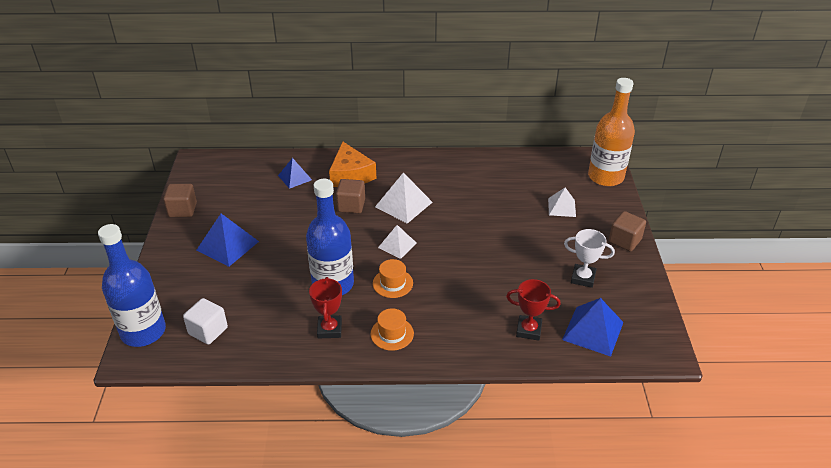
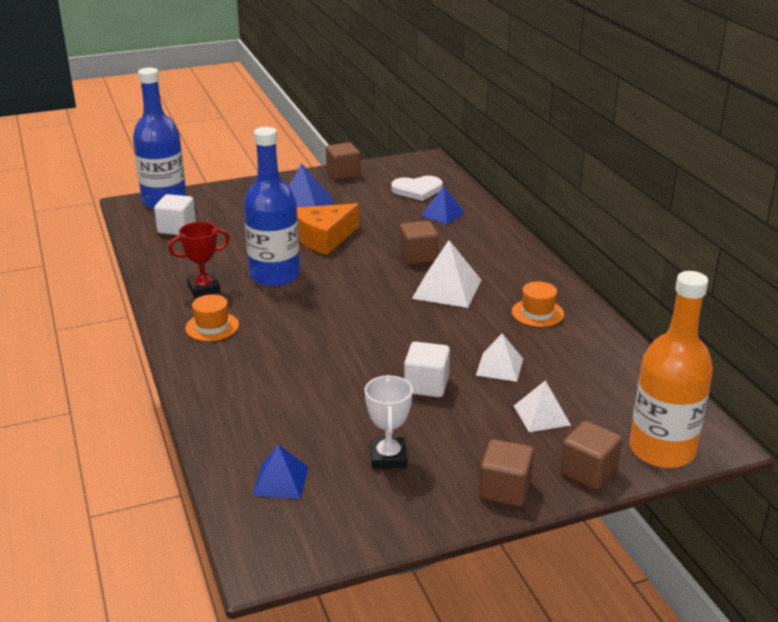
camera: 70 degrees right, 10 degrees down
(245, 179) = (417, 190): none -> white heart
(350, 175) = (476, 244): orange cheese -> orange cheese (323, 238)
(392, 283) = (296, 310): orange hat -> orange hat (537, 313)
(397, 245) = (366, 300): white pyramid -> white pyramid (499, 367)
(514, 243) = (426, 385): none -> white cube
(528, 330) = (258, 423): red trophy -> none
(593, 331) = (280, 481): blue pyramid -> blue pyramid, size x0.64
(617, 207) = (588, 472): none -> brown cube

